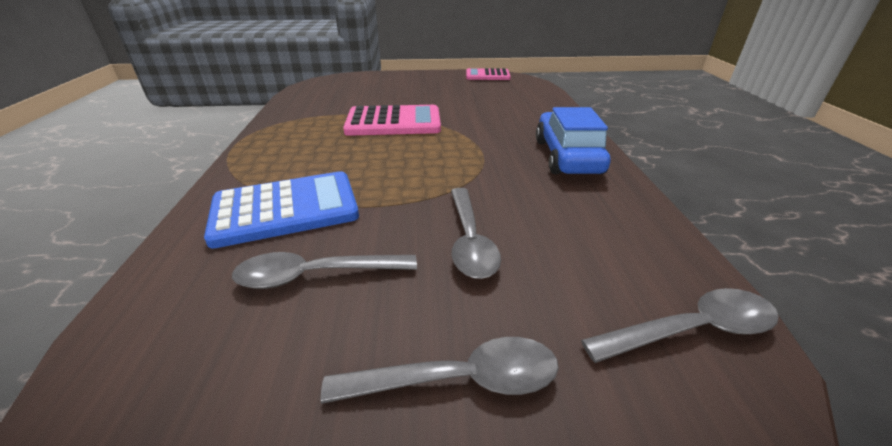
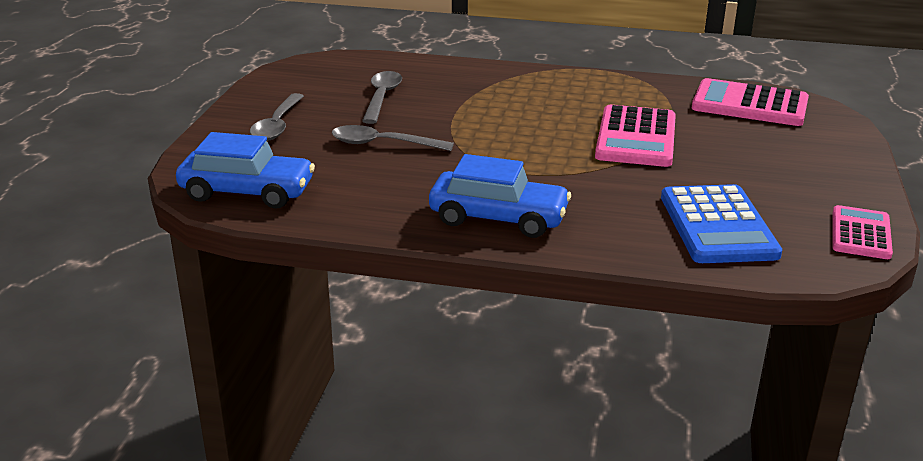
camera: 105 degrees right, 5 degrees down
(285, 209) = (466, 89): blue calculator -> blue calculator (717, 226)
(322, 94) = (749, 104): none -> pink calculator
(691, 330) = (247, 192): grey spoon -> blue car

